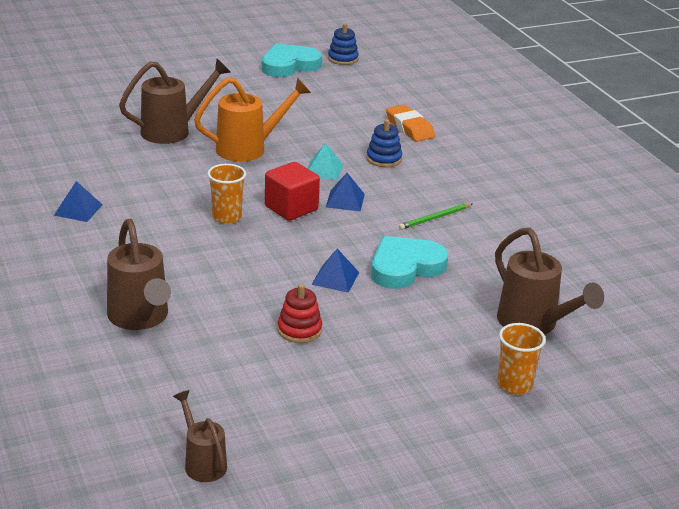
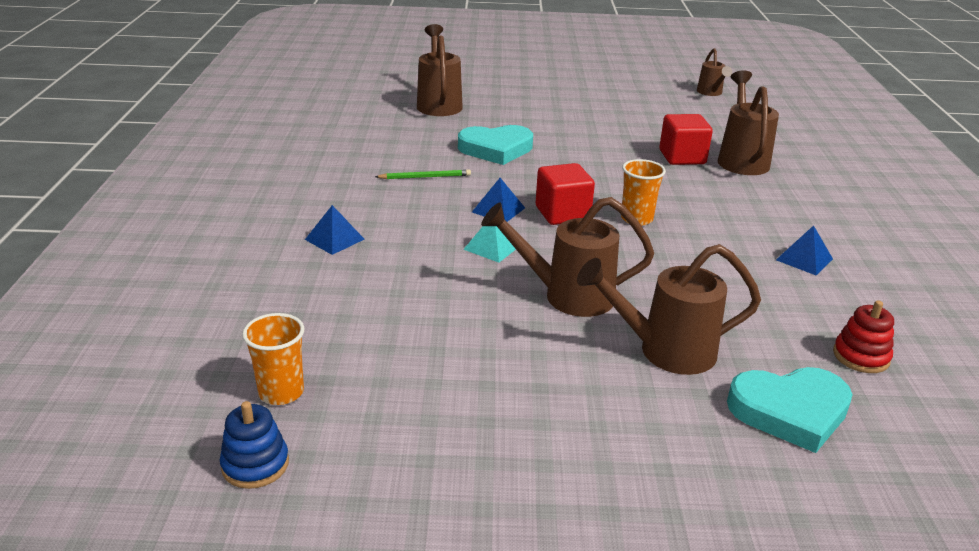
camera: 155 degrees left, 0 degrees up
(208, 305) = (682, 157): none -> red cube
(248, 148) = (568, 296): orange watering can -> brown watering can
(289, 65) = (377, 471): turquoise heart -> turquoise heart (790, 411)
(299, 330) = (615, 131): red stacking toy -> red stacking toy (861, 356)
(335, 278) = (563, 153): blue pyramid -> blue pyramid (334, 239)
(384, 159) = (407, 245): blue stacking toy -> none
(409, 128) = (323, 280): orange eraser -> none
(514, 385) = (491, 85): orange cup -> orange cup (281, 392)

